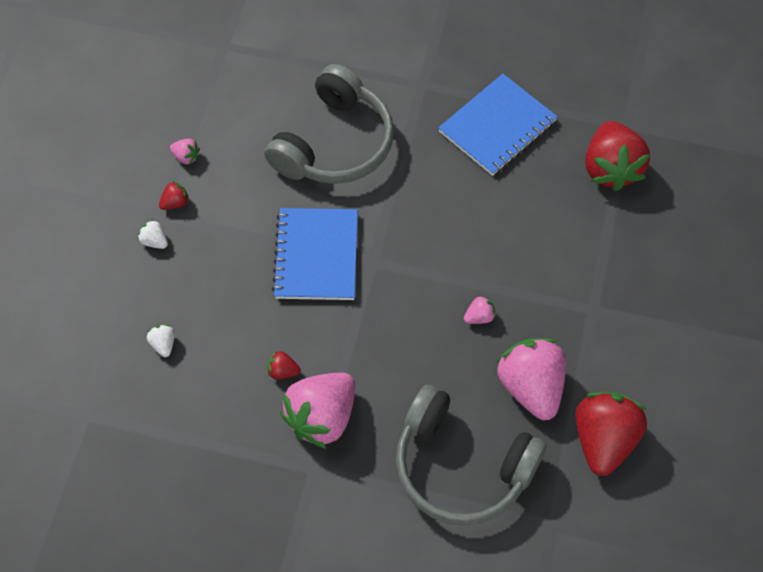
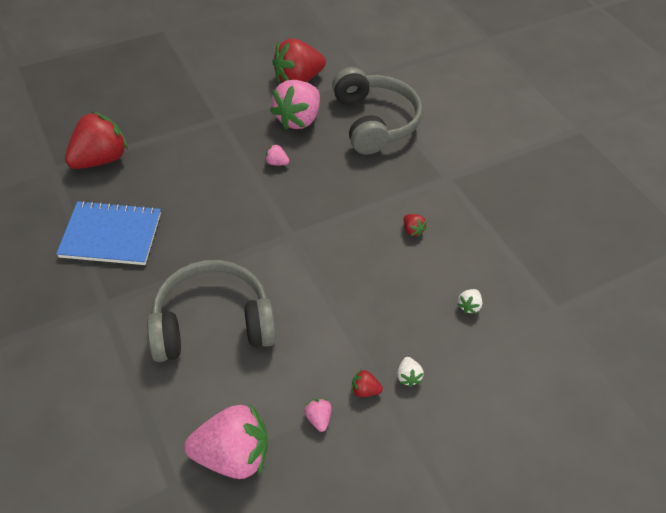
camera: 135 degrees left, 10 degrees down
(316, 256) = (317, 268): blue notebook -> none
(322, 417) = (417, 193): pink strawberry -> pink strawberry (232, 454)

